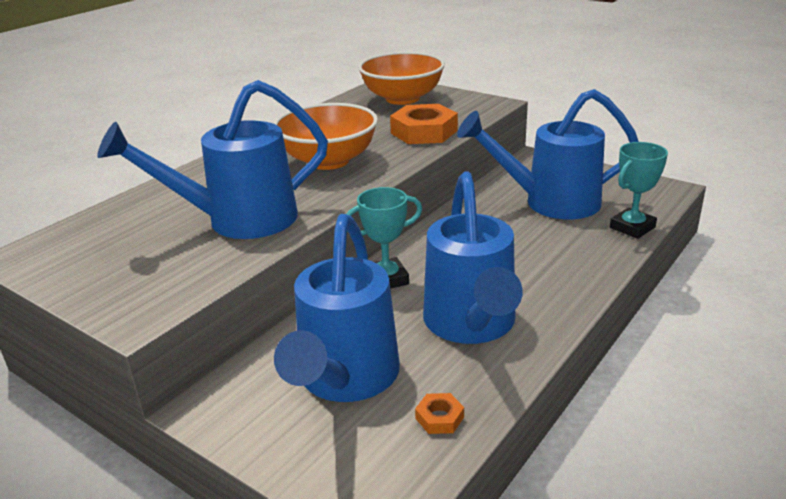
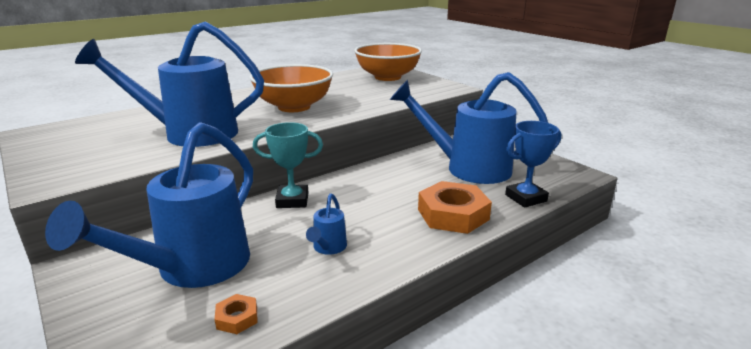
camera: 15 degrees right, 5 degrees down
(424, 132) = (382, 98): orange nut -> orange nut (453, 214)
(471, 325) = (328, 248): blue watering can -> blue watering can, size x0.41
(632, 227) = (526, 198): turquoise trophy -> blue trophy

